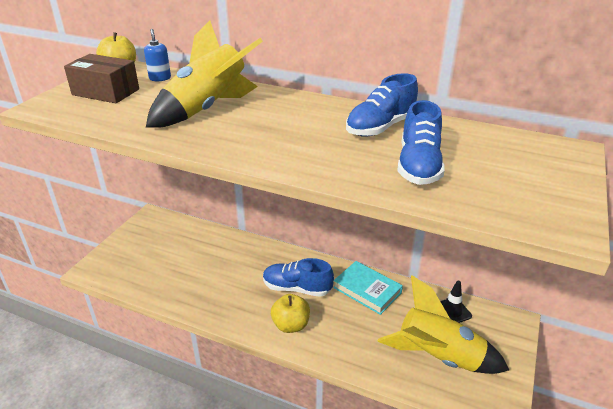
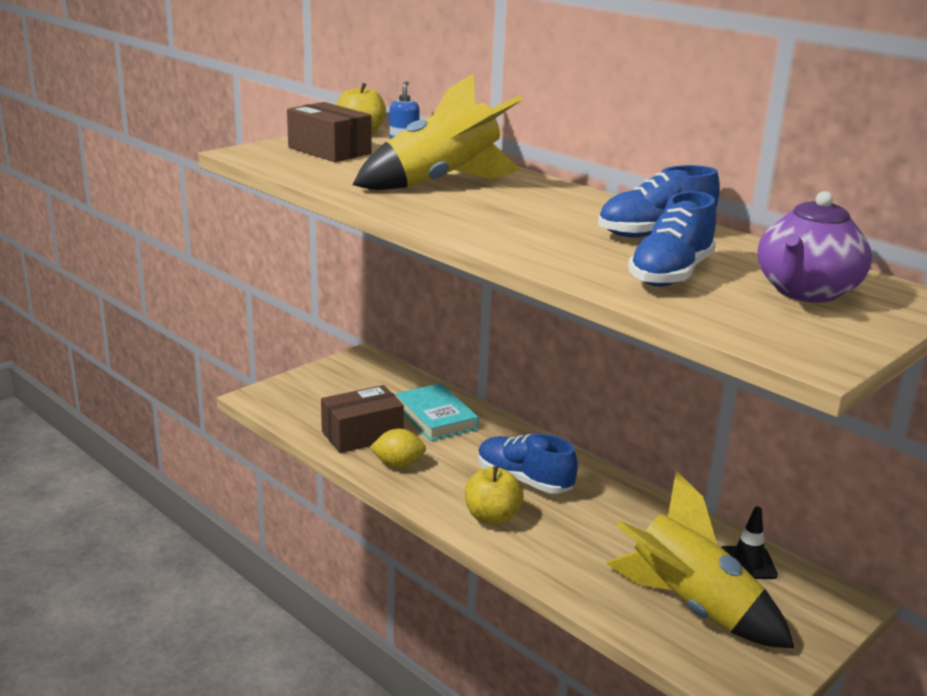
camera: 20 degrees right, 10 degrees down
(177, 281) = (362, 435): none -> brown box
(212, 299) = (398, 464): none -> yellow lemon
(367, 290) = (627, 507): turquoise book -> turquoise book (435, 417)
(509, 161) = (805, 292): none -> purple teapot

